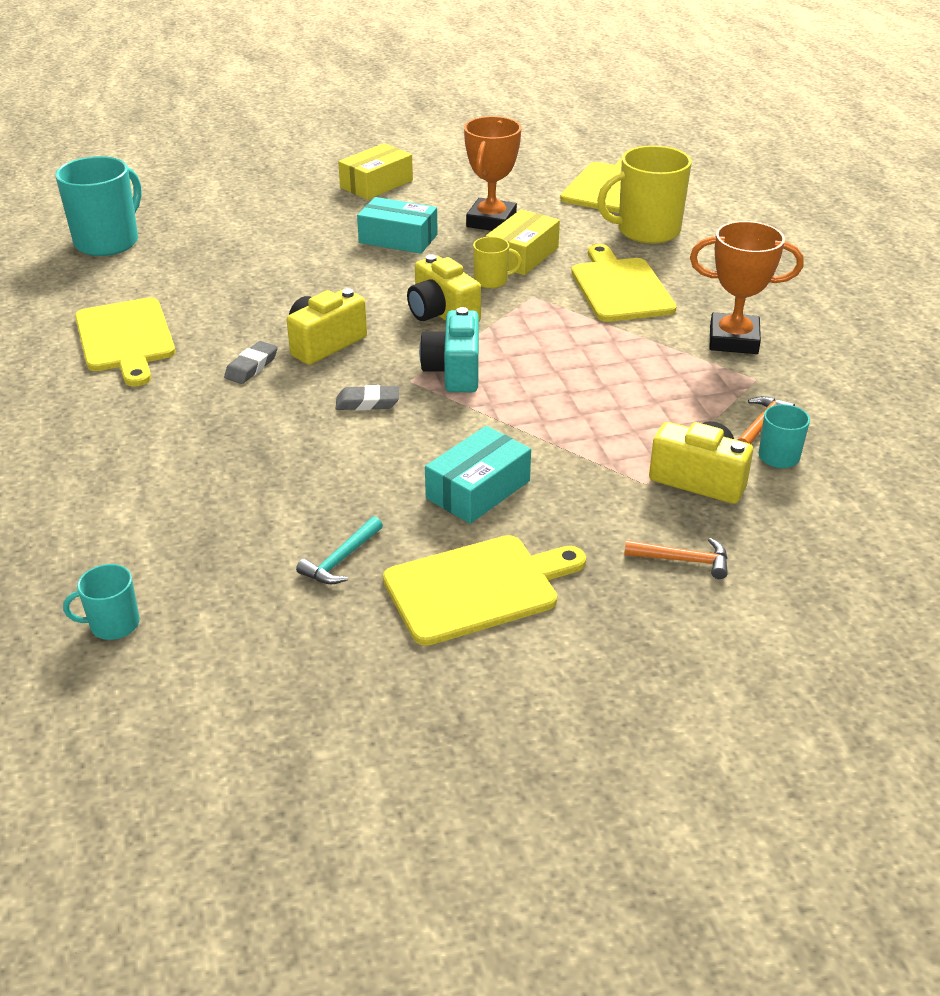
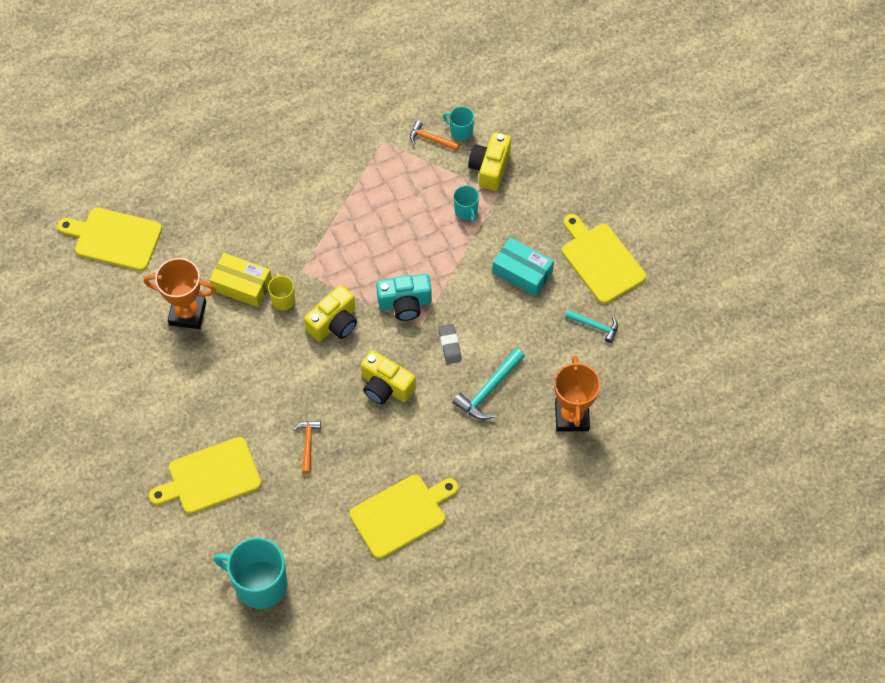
camera: 100 degrees left, 25 degrees up
(113, 624) = (667, 417): turquoise mug -> turquoise mug (466, 211)
(251, 367) = (422, 423): grey eraser -> none
(273, 430) = (488, 390): none -> turquoise hammer
(376, 184) = (128, 409): yellow box -> none
(398, 239) = (226, 372): turquoise box -> none
(620, 288) = (280, 220): yellow cutting board -> yellow cutting board (210, 477)
(647, 231) = (190, 208): yellow mug -> none
(683, 560) = (558, 173): orange hammer -> orange hammer (308, 443)
(733, 340) = (339, 153): orange trophy -> orange trophy (572, 416)

